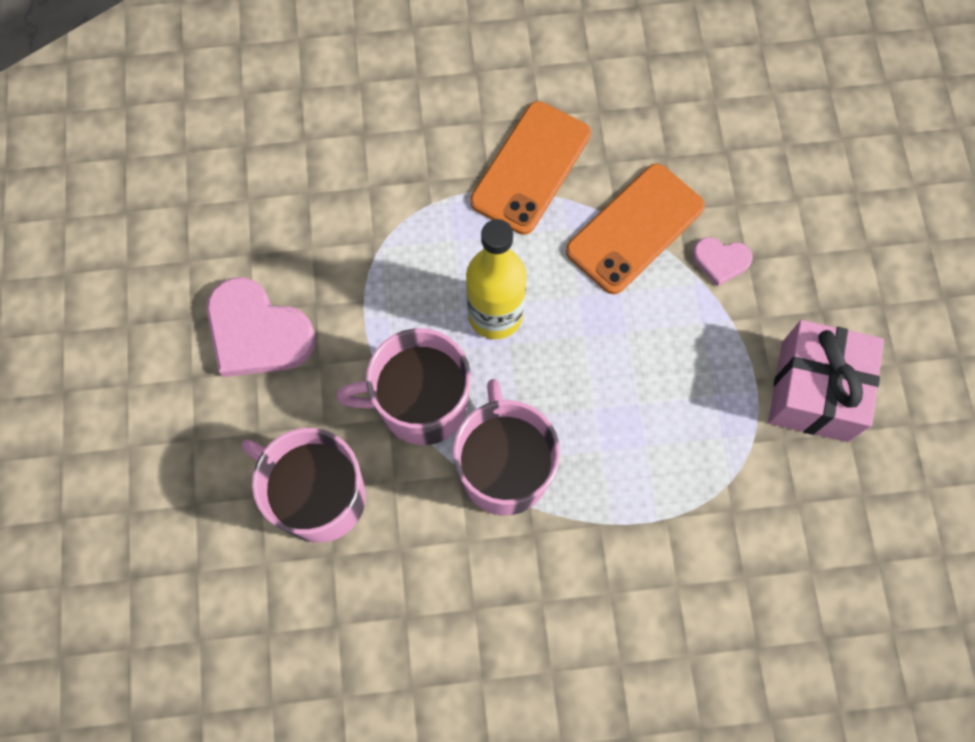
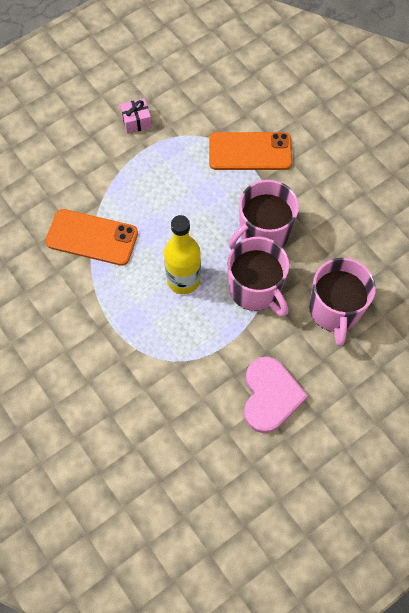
camera: 120 degrees left, 5 degrees down
(530, 168) = (83, 308): orange phone -> orange phone (250, 152)
(720, 261) = (88, 190): pink heart -> none
(814, 391) = (136, 121): pink gift -> pink gift, size x0.52

